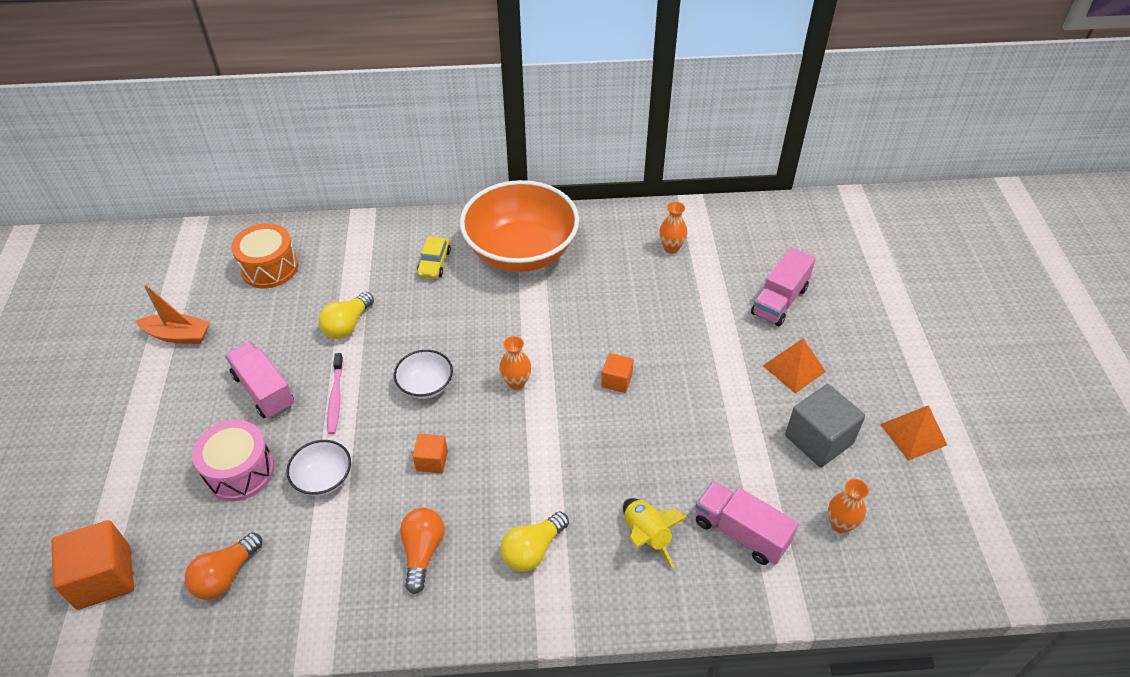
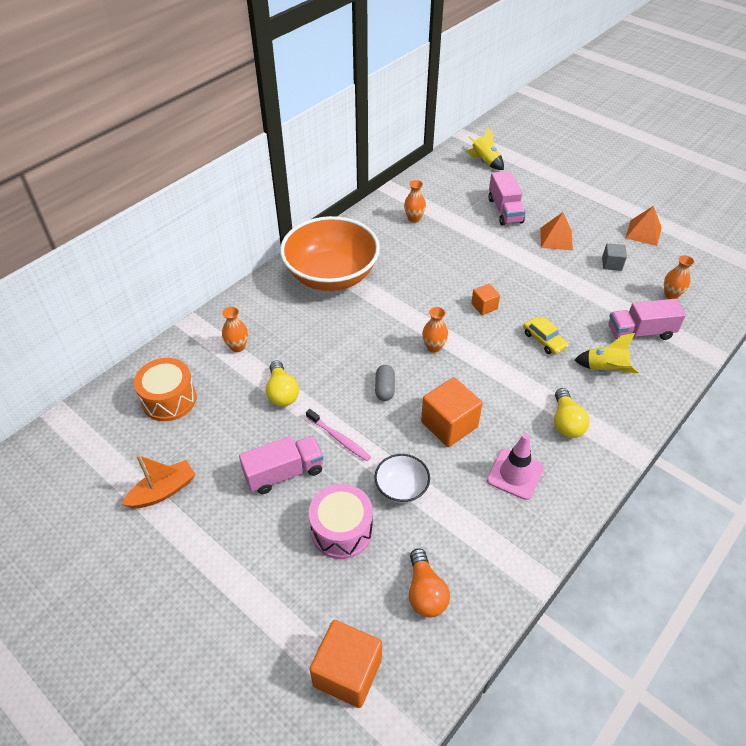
camera: 45 degrees left, 0 degrees up
(264, 391) = (284, 473): pink truck -> pink truck turned 150 degrees clockwise
(367, 261) = (237, 347): none -> orange vase
(422, 552) = (515, 474): orange light bulb -> pink traffic cone
(425, 385) = (384, 388): white bowl -> grey capsule
(432, 461) = (449, 424): orange cube -> orange cube, size x1.83
(434, 263) = (285, 317): yellow car -> yellow car (544, 340)
(819, 439) = (611, 264): grey cube -> grey cube, size x0.55
(833, 235) = (485, 161): none -> yellow rocket

